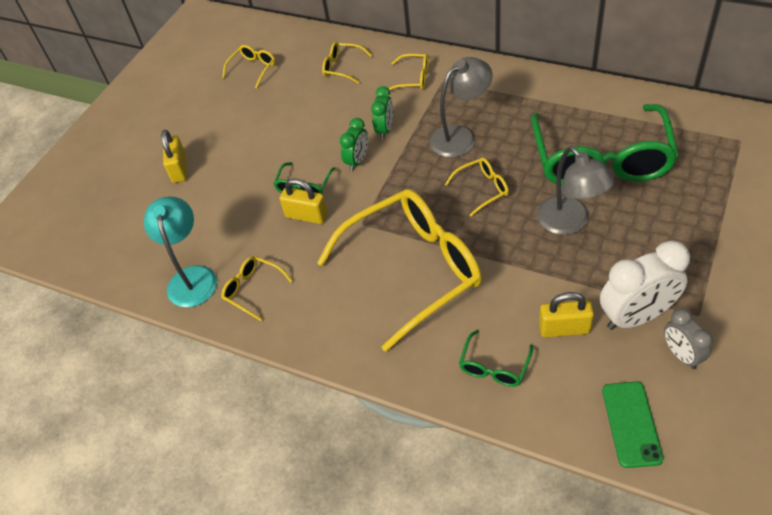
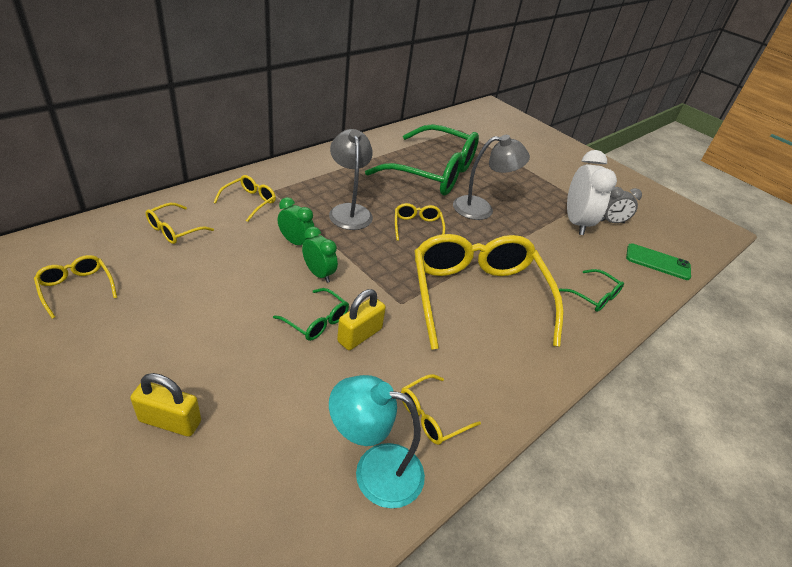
camera: 80 degrees left, 10 degrees down
(564, 328) = (573, 252): yellow padlock -> none

